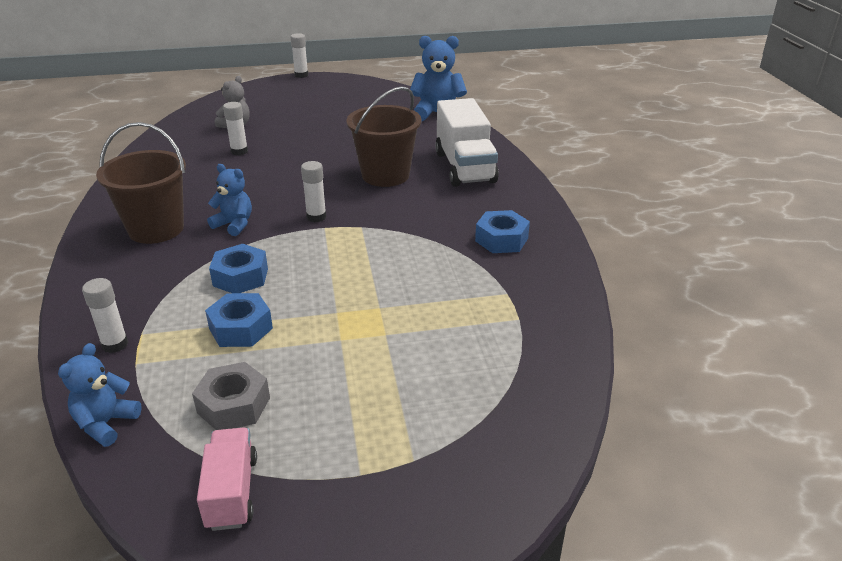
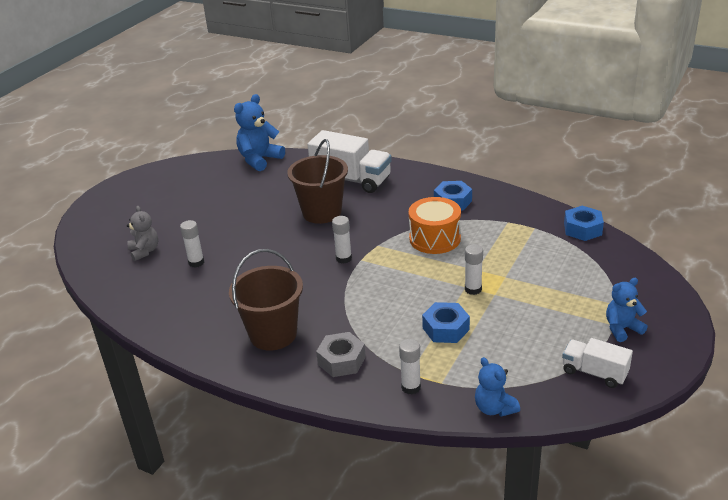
camera: 50 degrees left, 0 degrees up
(232, 492) = (594, 372): pink truck -> white truck
(234, 224) = (311, 296): blue teddy bear -> blue teddy bear (622, 329)
(234, 405) = (521, 352): grey nut -> grey nut (341, 360)
(240, 277) = (385, 312): blue nut -> blue nut (582, 229)
(301, 75) = (95, 192): white glue stick -> white glue stick (473, 289)
(412, 256) = (435, 238): none -> orange drum

